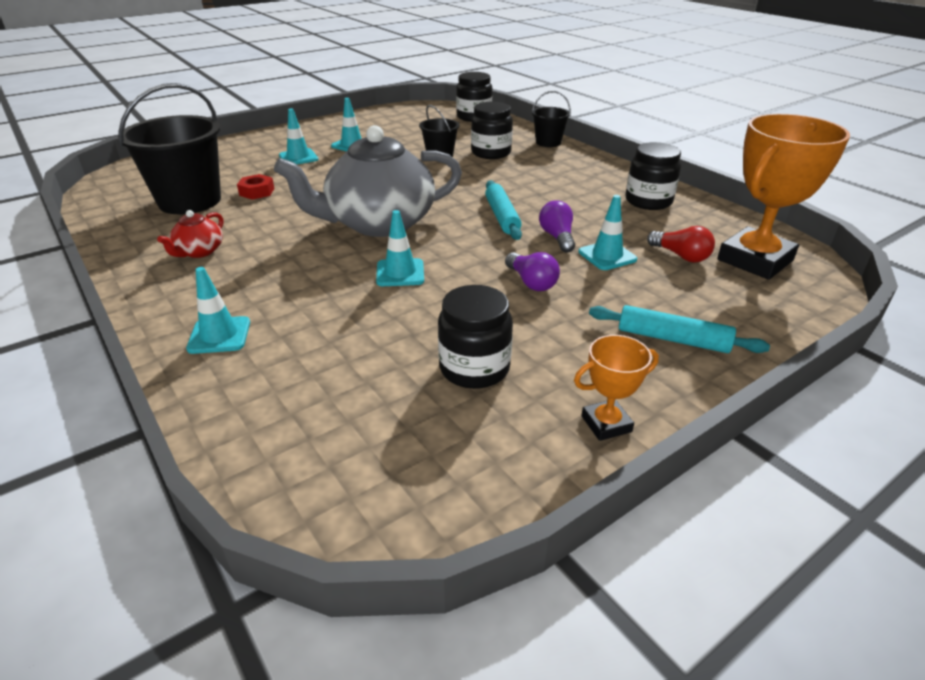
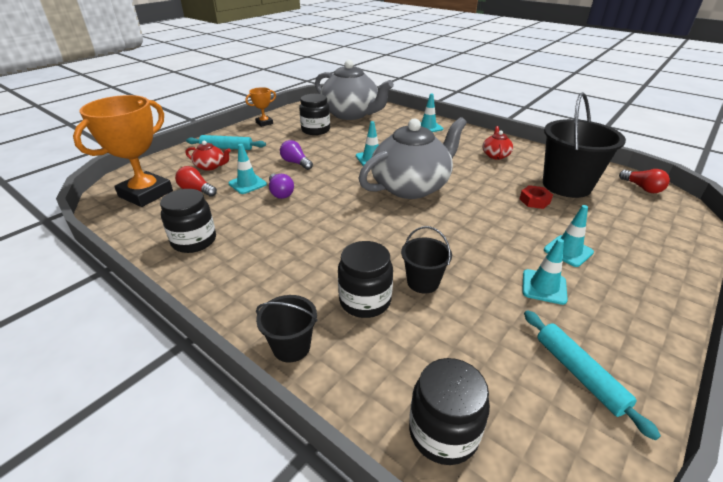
camera: 165 degrees right, 0 degrees up
(114, 188) = (642, 188): none -> red light bulb
(354, 425) = (351, 114): none -> grey teapot
(502, 216) = (324, 205): turquoise rolling pin -> turquoise rolling pin (579, 374)
(682, 296) = (210, 166): none -> red teapot

